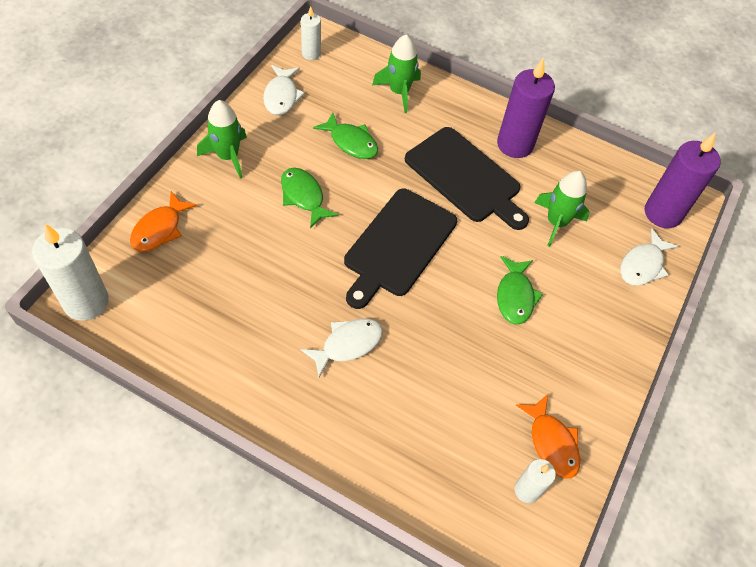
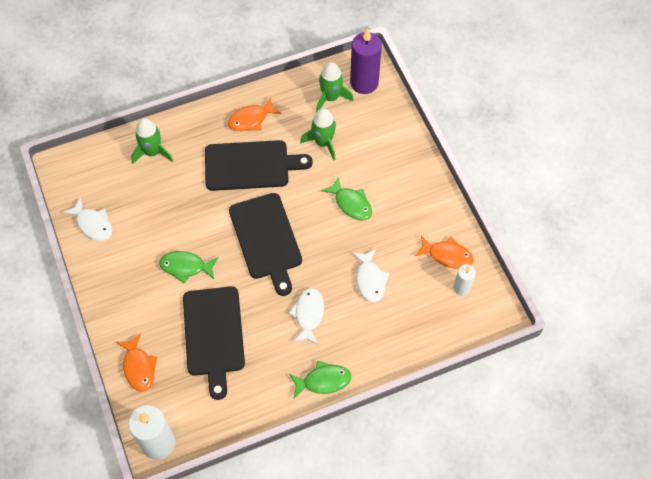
camera: 45 degrees left, 5 degrees up
(228, 156) = (115, 290): green rocket -> green rocket (331, 97)
(248, 270) = (214, 335): none -> black cutting board
(311, 53) = (72, 181): white candle -> none
(351, 142) = (168, 210): green fish -> green fish (323, 381)
(515, 144) = (251, 119): purple candle -> orange fish
(643, 265) = (386, 122): white fish -> white fish (370, 280)

